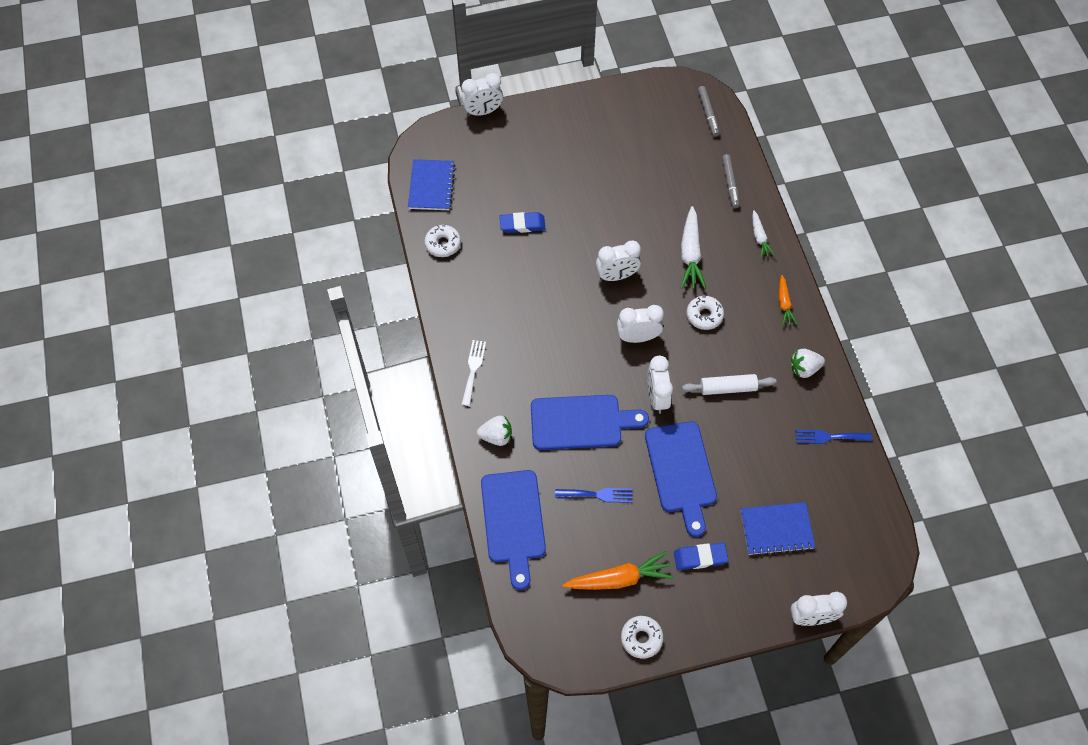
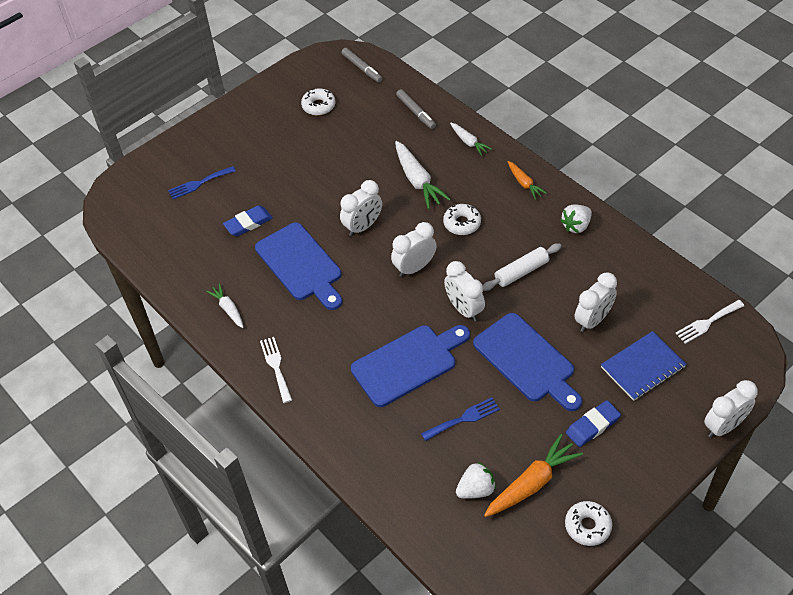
camera: 25 degrees left, 10 degrees down
(431, 186) = (140, 229): blue notebook -> none
(443, 244) = (181, 272): white donut -> white donut (318, 106)
(463, 298) = (228, 309): none -> white carrot
(483, 111) = (155, 148): white clock -> white clock (592, 320)
(496, 436) = (335, 415): white strawberry -> white strawberry (476, 489)
(513, 521) = (398, 483): blue cutting board -> blue cutting board (300, 265)
(829, 437) = (634, 270): blue fork -> blue fork (199, 183)
(861, 519) = (707, 323): none -> white fork

